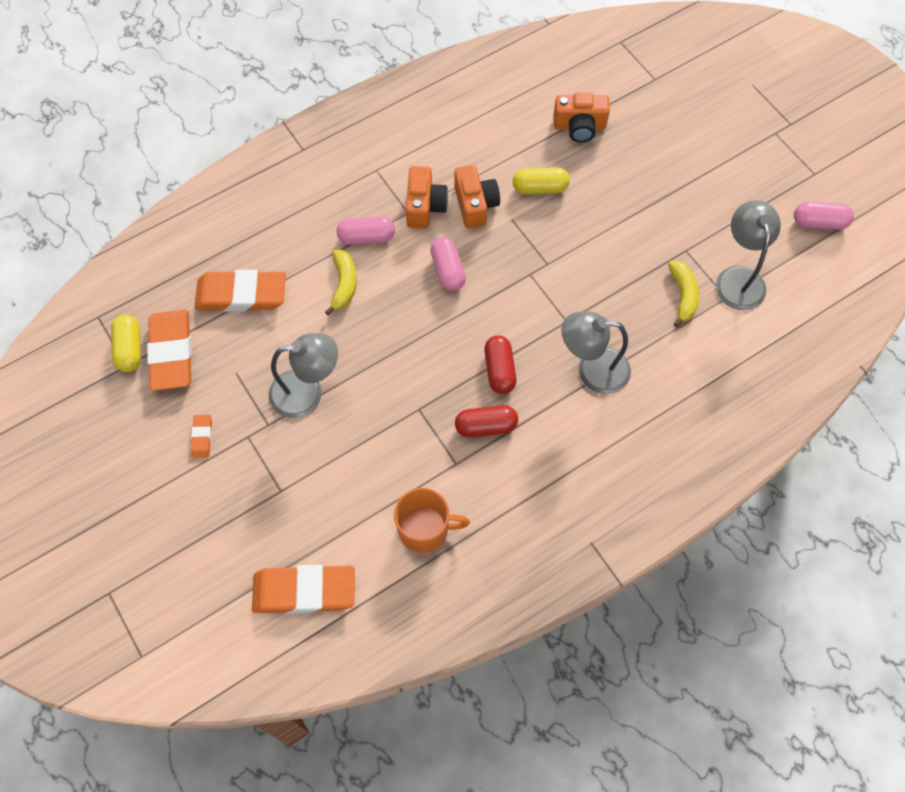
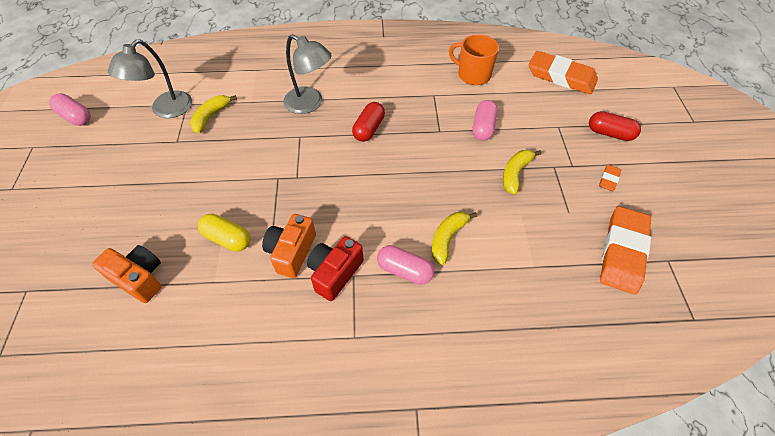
camera: 150 degrees left, 10 degrees down
(130, 349) = (663, 273): yellow capsule -> none
(241, 294) = (544, 273): orange eraser -> none
(307, 392) = (515, 174): grey lamp -> yellow banana
(425, 206) = (335, 273): orange camera -> red camera
(448, 270) = (355, 209): pink capsule -> pink capsule (483, 127)
(486, 426) = (401, 104): red capsule -> red capsule (610, 133)

